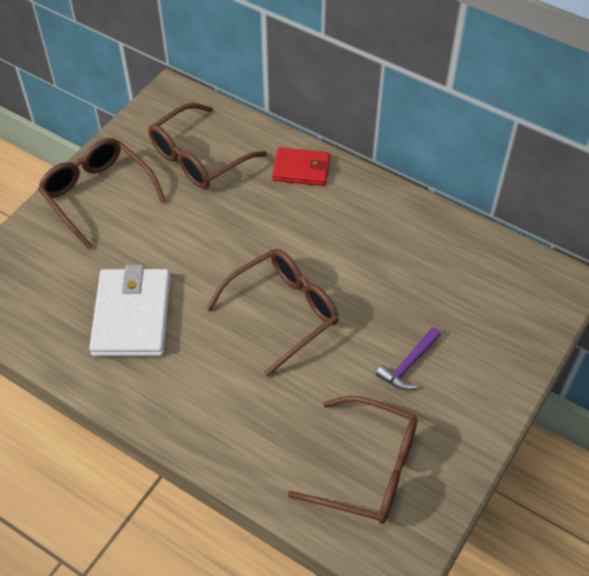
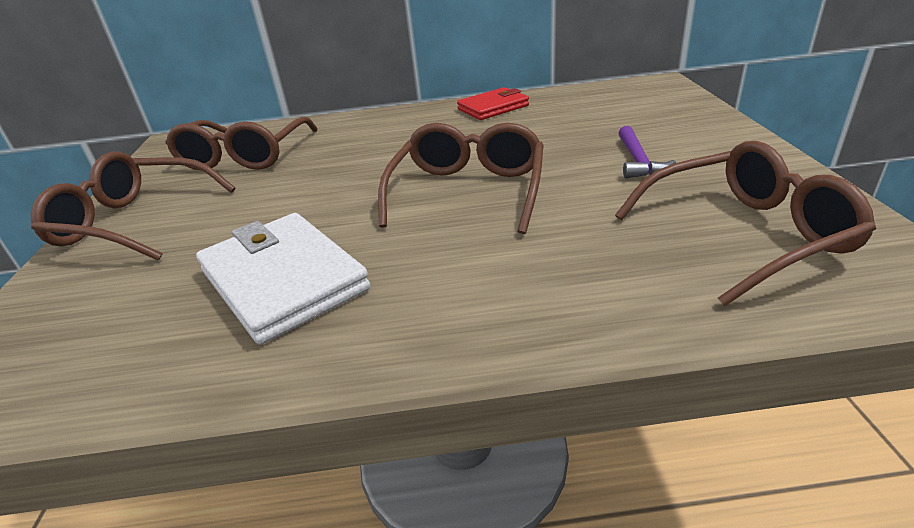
camera: 35 degrees left, 20 degrees down
(301, 169) = (361, 124): red wallet -> red wallet (493, 107)

